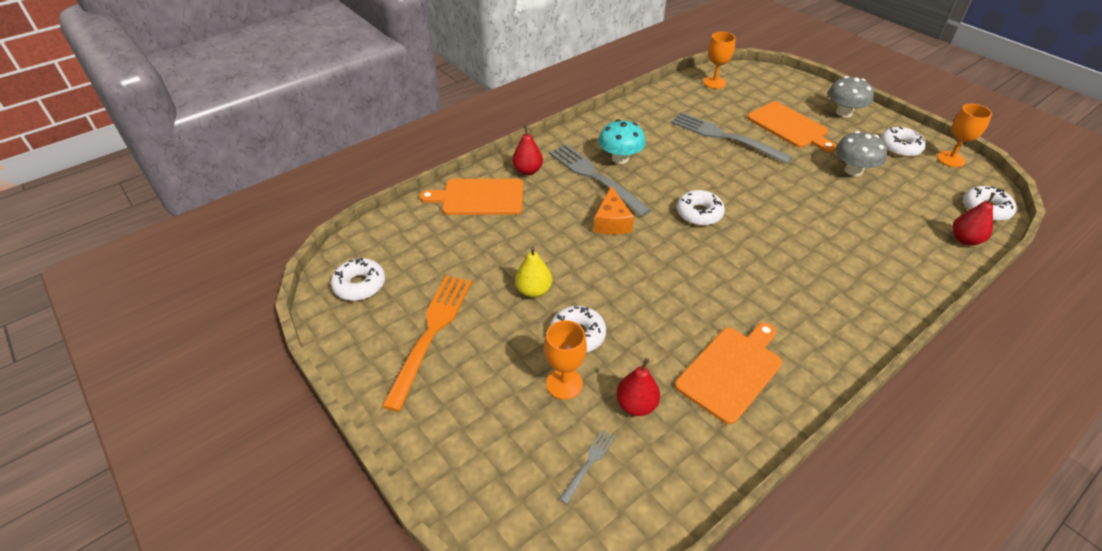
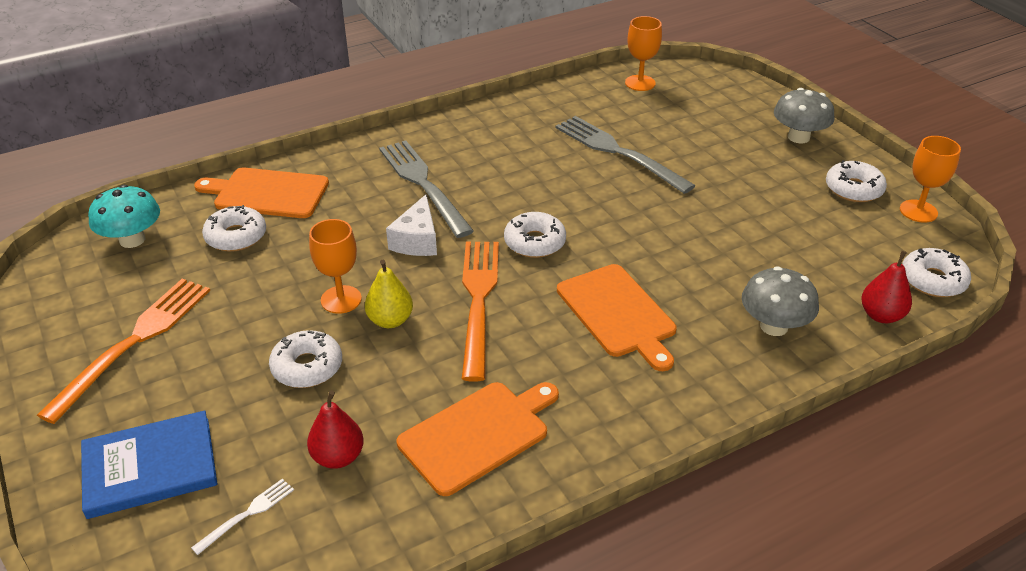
camera: 10 degrees right, 5 degrees down
(360, 285) = (77, 278): white donut -> white donut (236, 236)
(493, 436) = (150, 467): none -> blue book
(528, 171) = (342, 168): red pear -> none
(533, 290) = (279, 309): yellow pear -> yellow pear (390, 320)
(564, 383) = (263, 420): orange goblet -> orange goblet (341, 299)
(589, 463) = (247, 514): grey fork -> white fork
(611, 222) = (417, 240): orange cheese -> white cheese
(620, 158) = (467, 165): turquoise mushroom -> turquoise mushroom (132, 240)
(680, 264) = (478, 300): none -> orange fork
(789, 126) = (712, 148): orange cutting board -> orange cutting board (617, 313)
(853, 170) = (772, 211): grey mushroom -> grey mushroom (774, 326)

